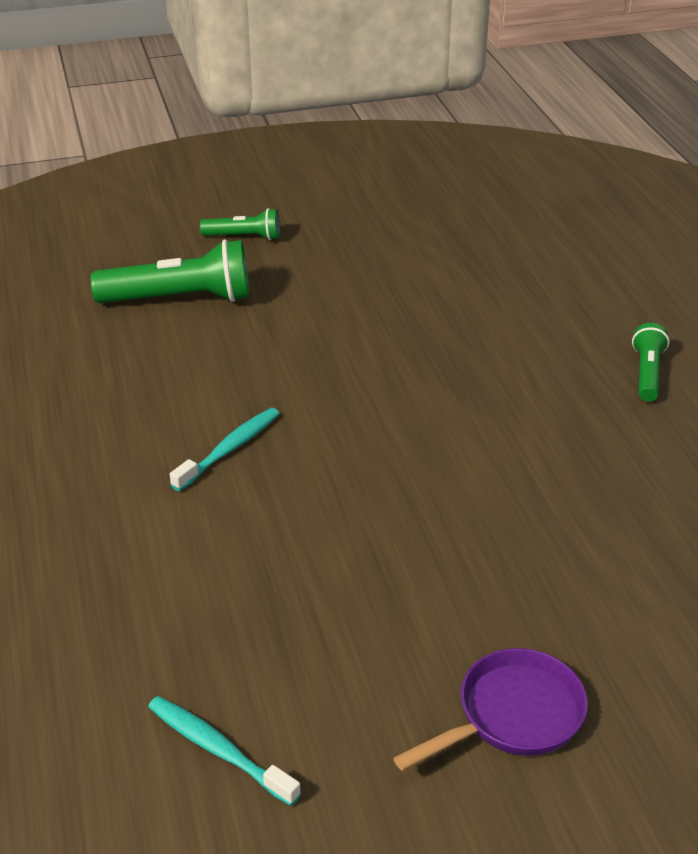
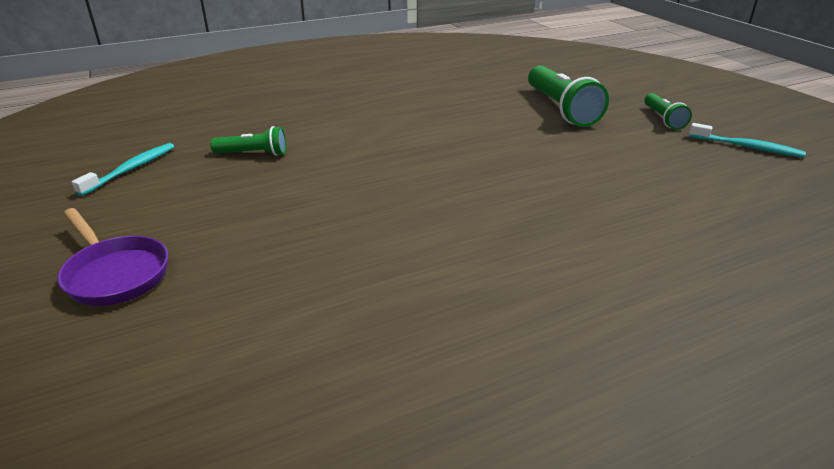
camera: 80 degrees right, 5 degrees down
(229, 449) = (400, 142): turquoise toothbrush -> turquoise toothbrush (746, 147)
(647, 373) = (625, 353): green flashlight -> green flashlight (253, 153)

